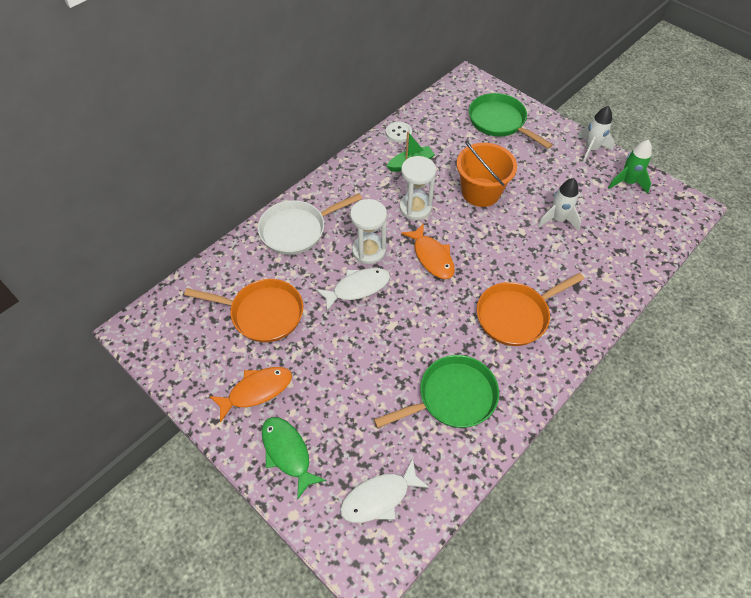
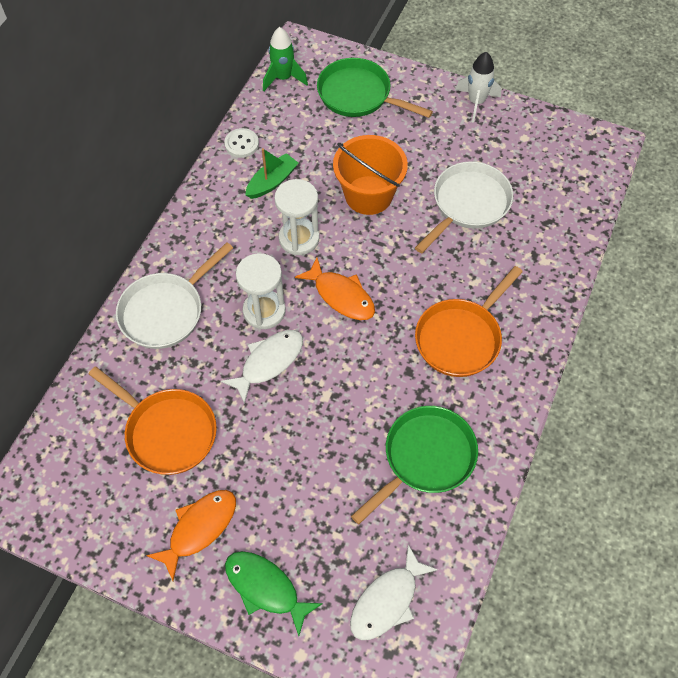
camera: 20 degrees left, 5 degrees up
(262, 313) = (167, 431): orange pan -> orange pan turned 45 degrees clockwise
(557, 220) = (468, 204): white rocket -> white pan
(627, 182) = (530, 134): green rocket -> green rocket (283, 78)

